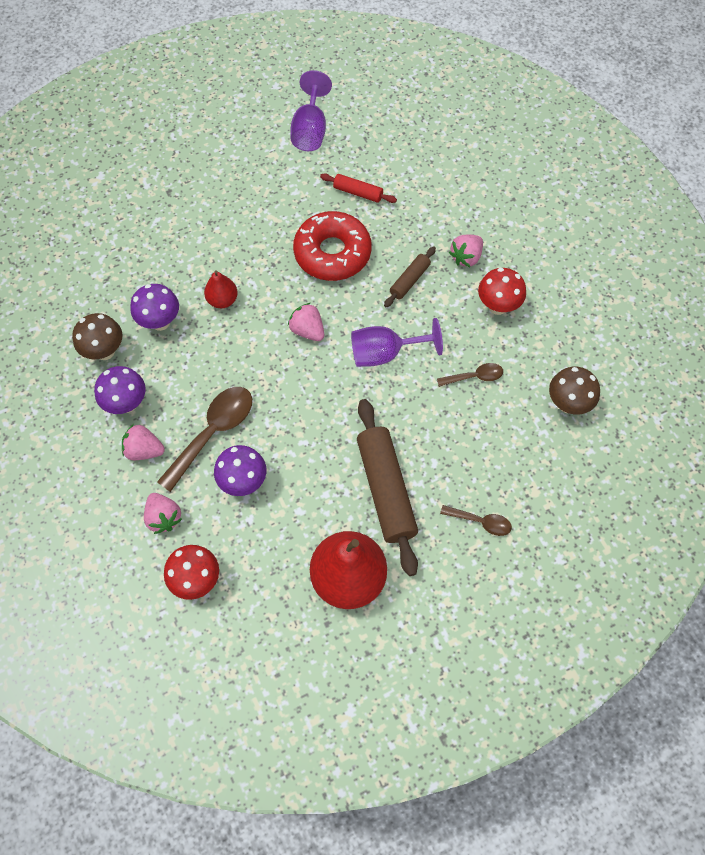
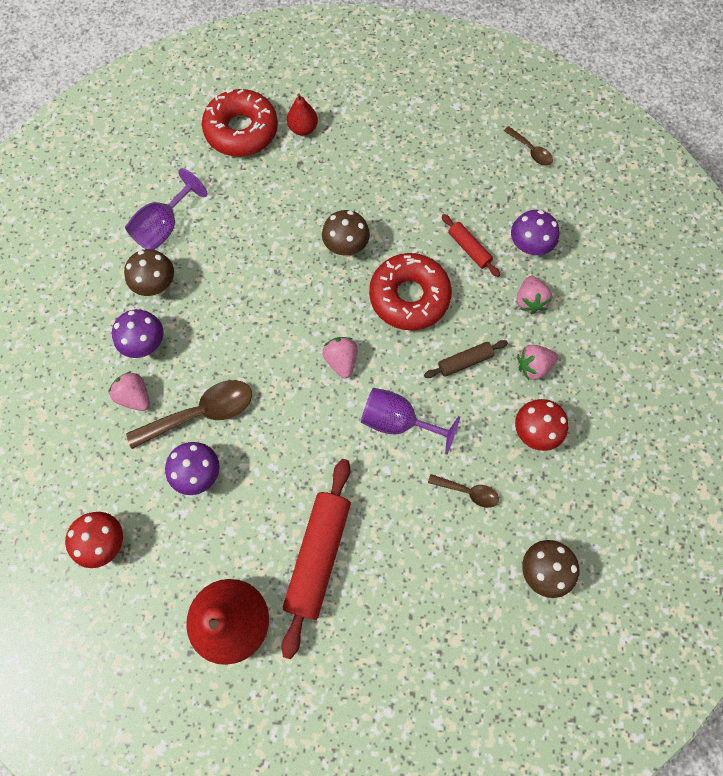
camera: 30 degrees right, 5 degrees up
(98, 188) = (241, 131): none -> red donut
(160, 322) = (219, 284): purple mushroom -> purple mushroom (528, 248)
(164, 517) = (114, 469): pink strawberry -> pink strawberry (529, 301)
(222, 300) = (284, 291): red pear -> red pear (303, 129)
(254, 240) = (346, 248): none -> brown mushroom
(310, 130) = (461, 165): purple goblet -> purple goblet (164, 227)
(386, 489) = (318, 556): brown rolling pin -> red rolling pin
(480, 522) = (385, 640): brown spoon -> brown spoon (530, 151)

